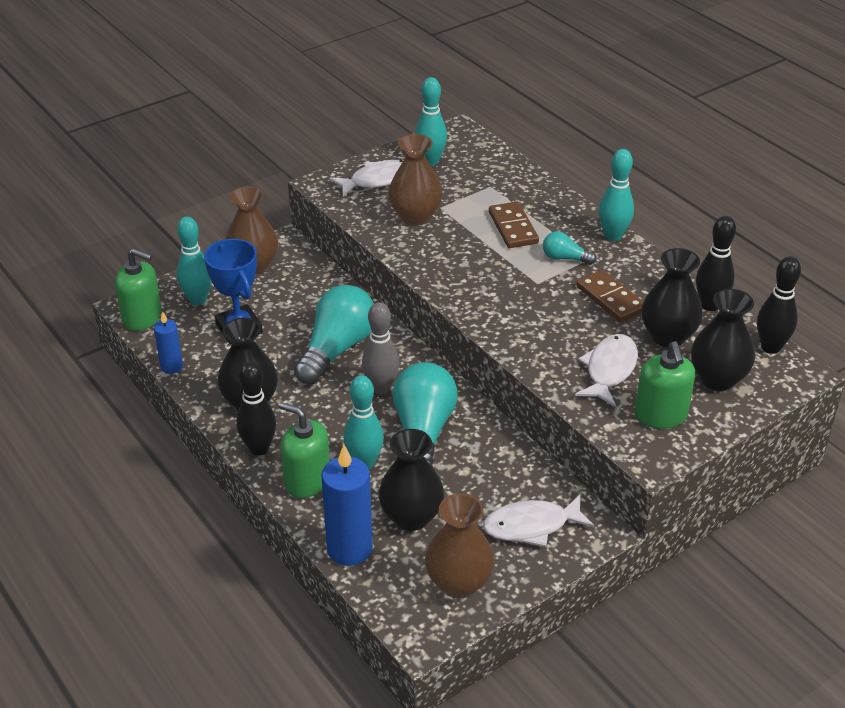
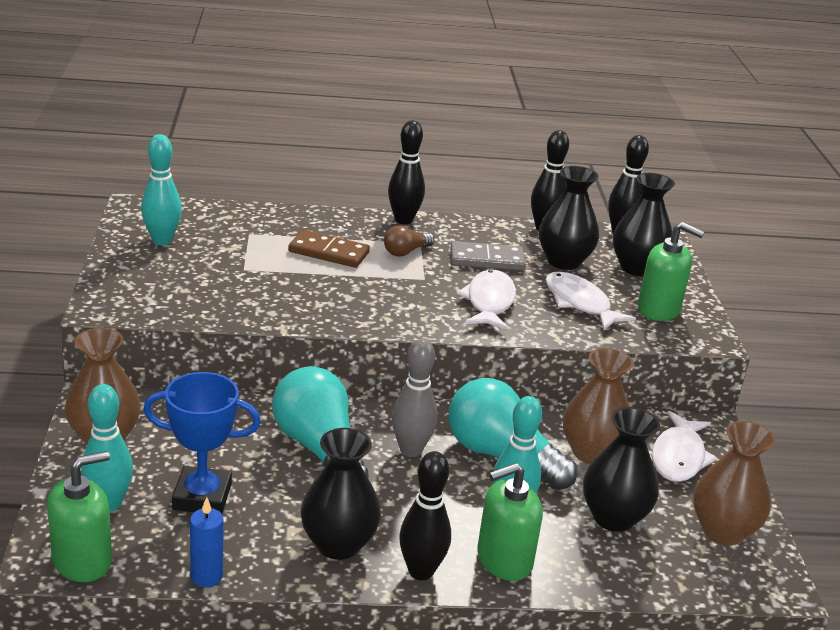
camera: 60 degrees left, 10 degrees down
(349, 549) = (627, 577): blue candle -> none
(378, 180) = (148, 278): white fish -> white fish (489, 302)
(415, 217) = (240, 287): brown vase -> brown vase (591, 452)
(565, 258) = (406, 252): turquoise light bulb -> brown light bulb
(610, 298) = (487, 259): brown domino -> grey domino
(613, 236) = (403, 220): turquoise bowling pin -> black bowling pin

